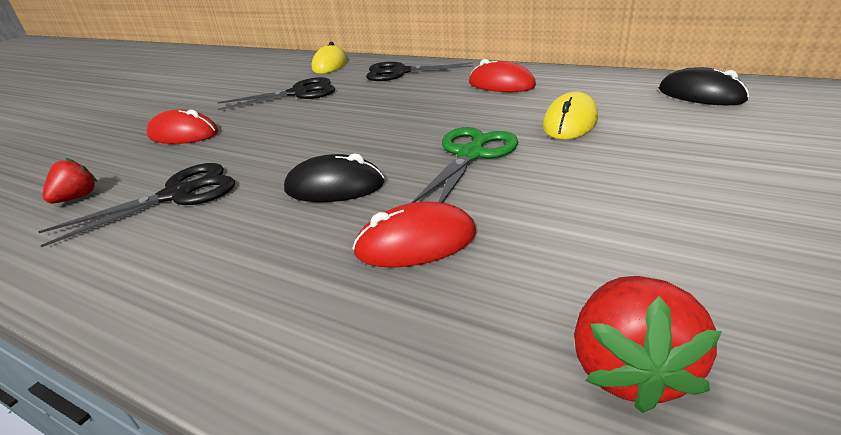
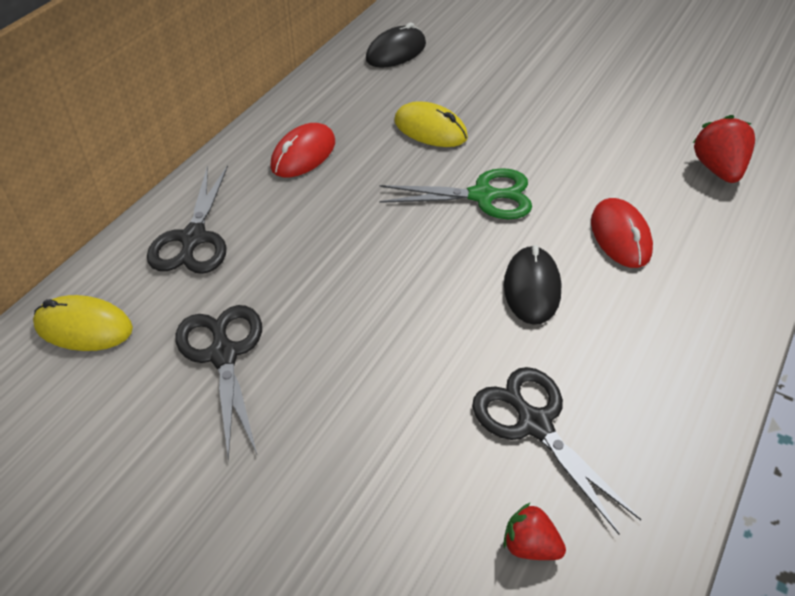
camera: 90 degrees left, 15 degrees up
(183, 134) = (346, 480): red mouse -> none
(471, 154) = (483, 196): green scissors -> green scissors turned 150 degrees clockwise
(628, 368) = (718, 169): red strawberry -> red strawberry turned 105 degrees counterclockwise

